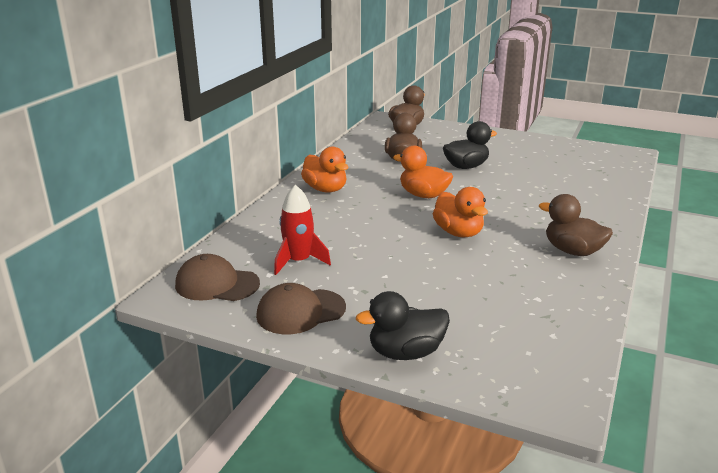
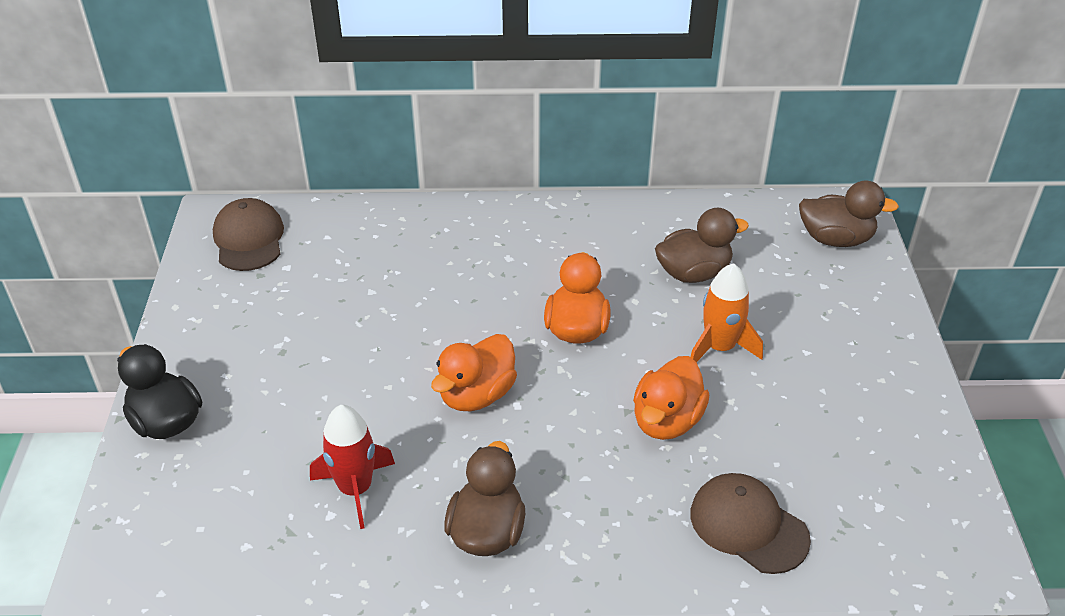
camera: 65 degrees right, 15 degrees up
(298, 261) = (325, 278): red rocket -> red rocket (355, 489)
(300, 312) = (218, 317): brown cap -> brown cap (748, 526)
(325, 189) = (531, 234): orange duck -> orange duck (666, 421)
(466, 166) = (719, 348): black duck -> orange rocket

